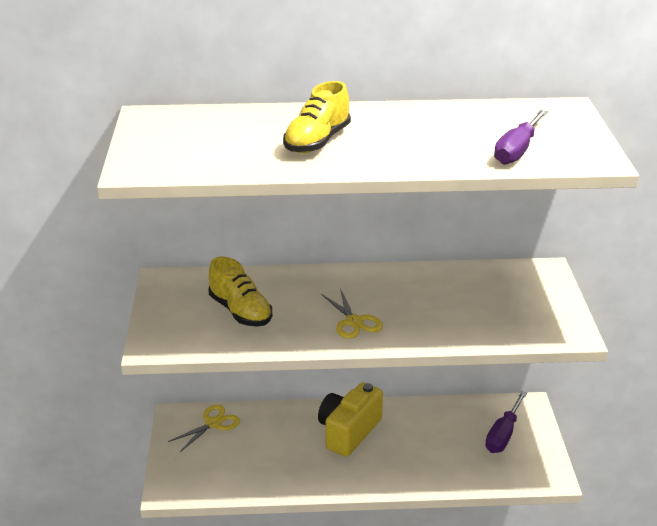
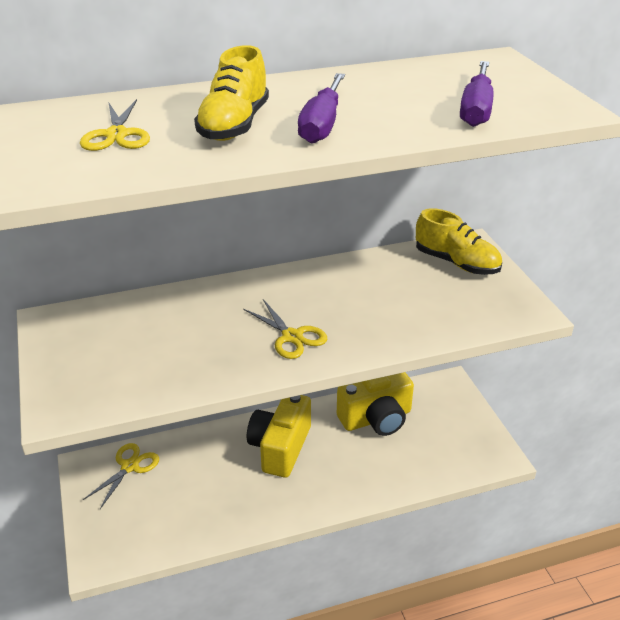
camera: 15 degrees left, 5 degrees up
(227, 139) = (117, 135): none -> yellow scissors
(240, 311) = (155, 346): yellow shoe -> yellow shoe (456, 263)
(445, 423) = (376, 418): none -> yellow camera
(503, 434) = (437, 420): purple screwdriver -> purple screwdriver (322, 124)

